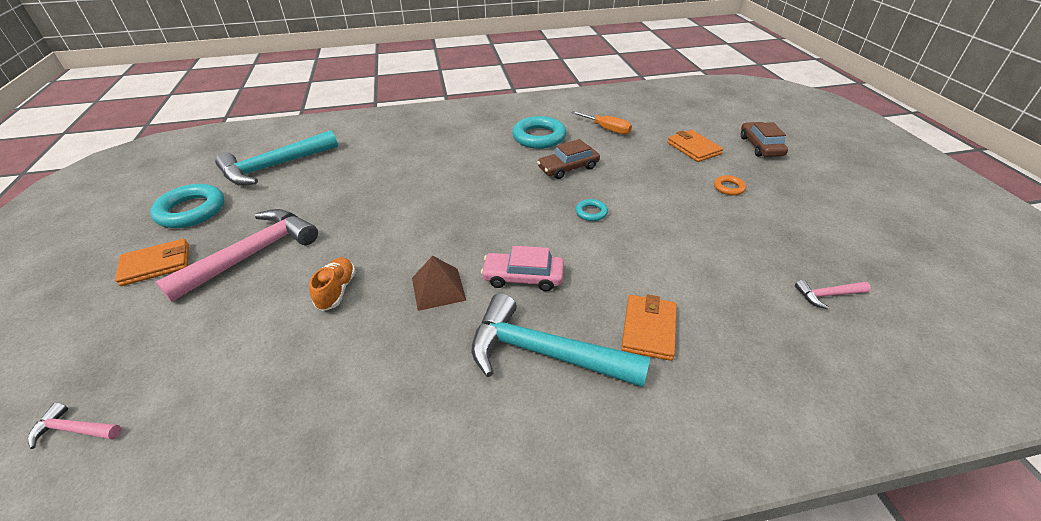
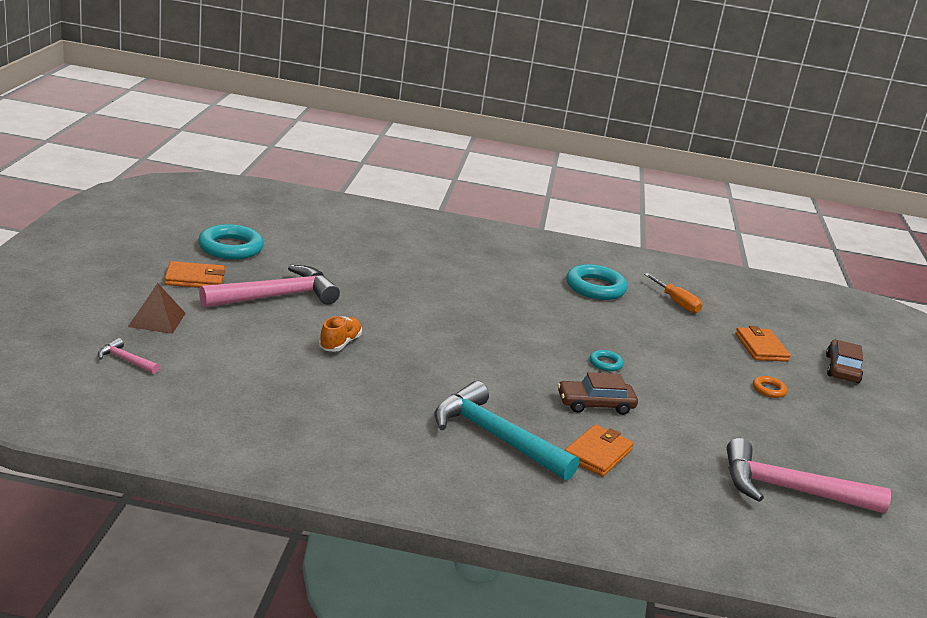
camera: 15 degrees right, 15 degrees down
(274, 166) = (314, 234): turquoise hammer -> none
(438, 288) = (427, 370): brown pyramid -> brown pyramid (157, 320)
(523, 277) = (507, 387): pink car -> none
(568, 168) = (608, 322): brown car -> brown car (595, 404)
(827, 295) = (789, 490): pink hammer -> pink hammer, size x2.29

